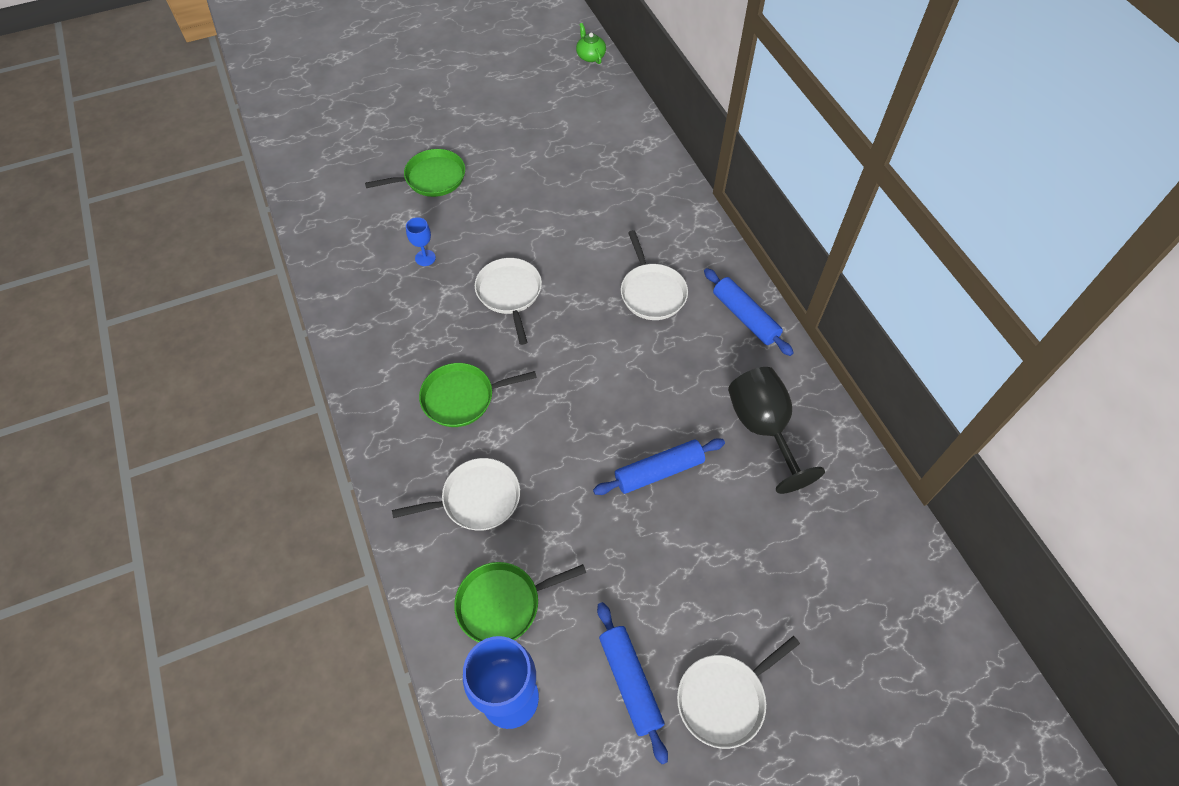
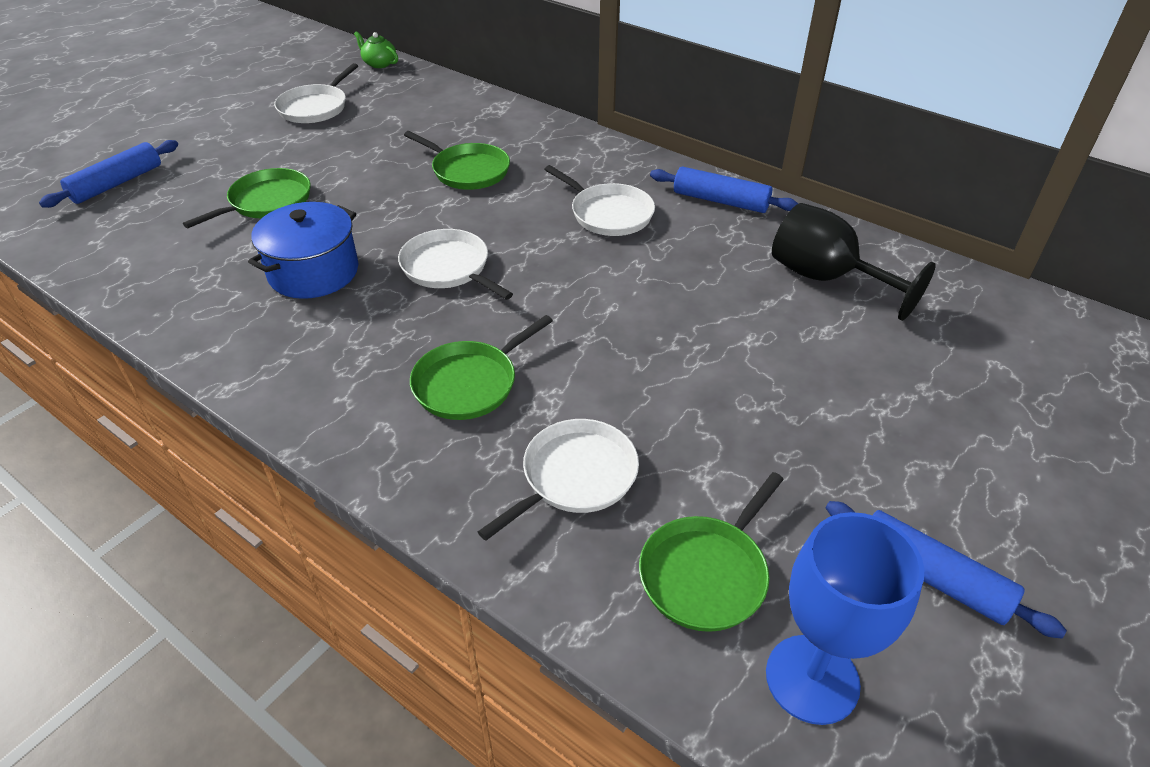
camera: 30 degrees left, 15 degrees down
(425, 258) = (313, 272): blue goblet -> blue pot
(581, 204) = (468, 171): none -> green pan
(659, 471) = (760, 357): blue rolling pin -> blue rolling pin (117, 183)
(724, 699) = (1042, 537): white pan -> white pan (315, 108)

